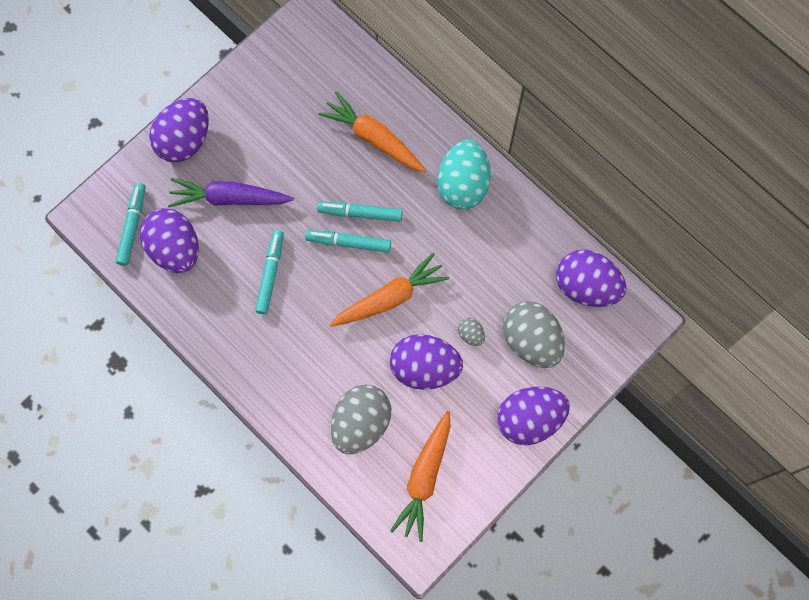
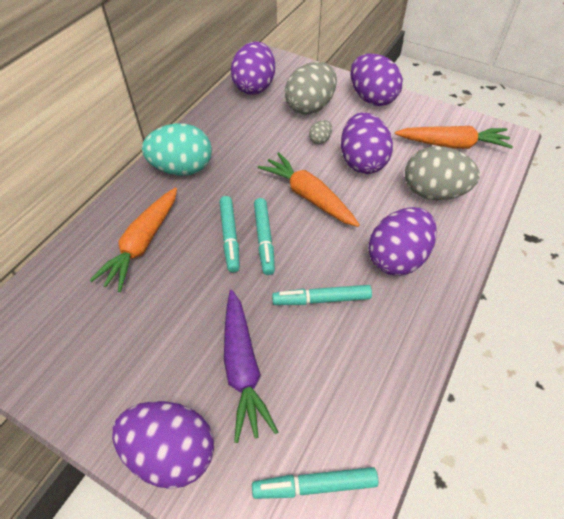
camera: 105 degrees left, 20 degrees down
(175, 249) = (327, 414): purple egg -> purple egg (397, 258)

